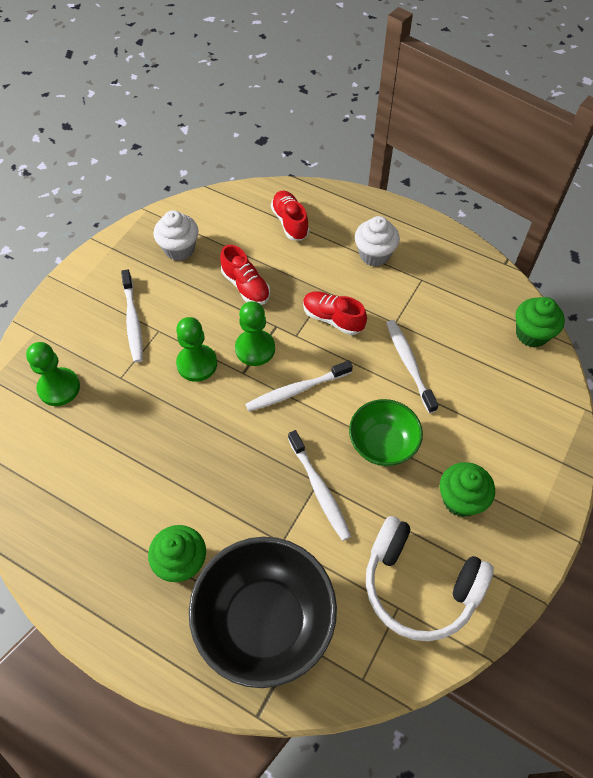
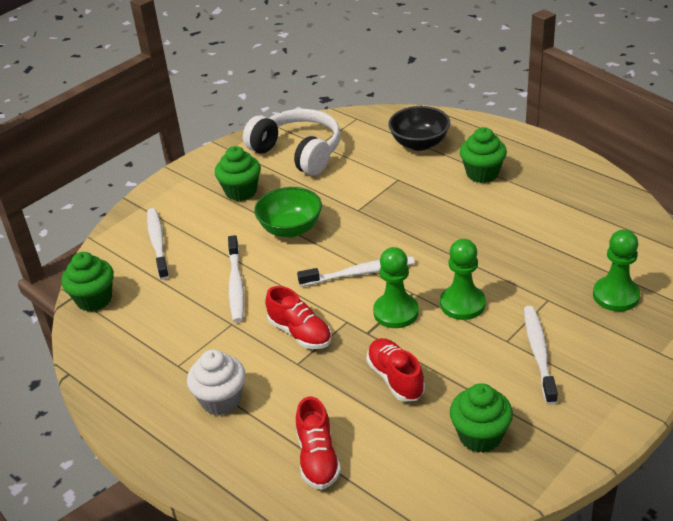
camera: 165 degrees left, 20 degrees down
(179, 249) = (480, 436): white cupcake -> green cupcake
(265, 621) = (419, 143): black bowl -> black bowl, size x0.58
(319, 489) = (358, 205): white toothbrush -> white toothbrush (158, 243)

